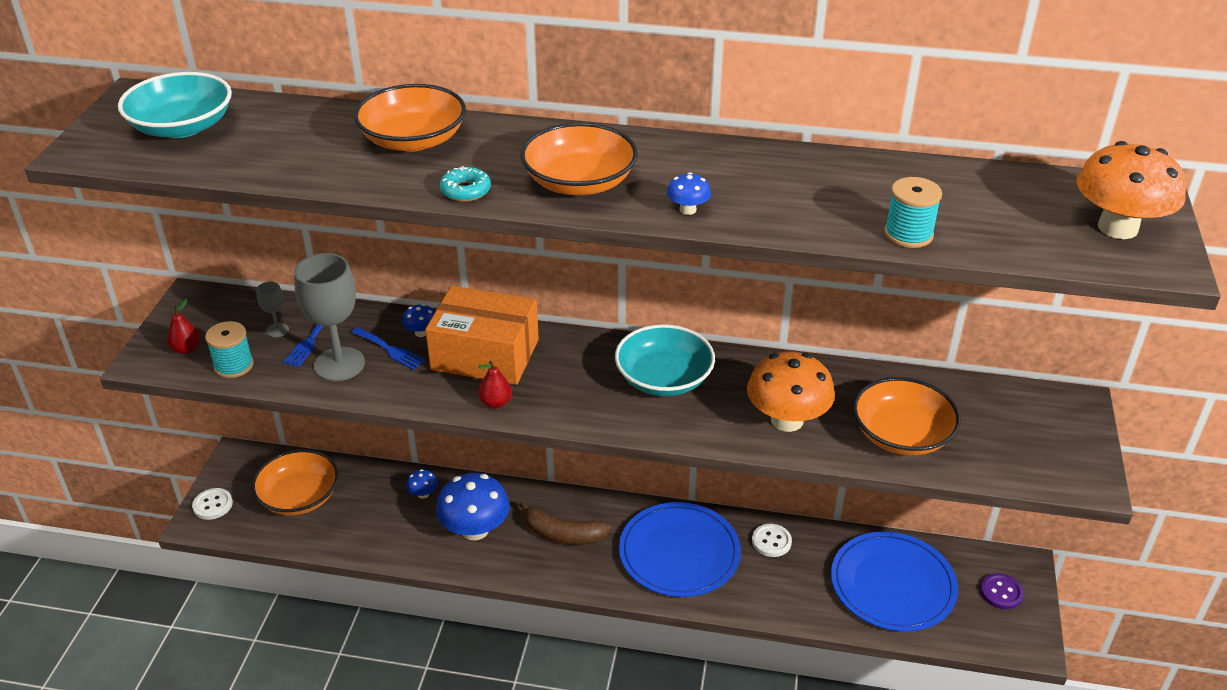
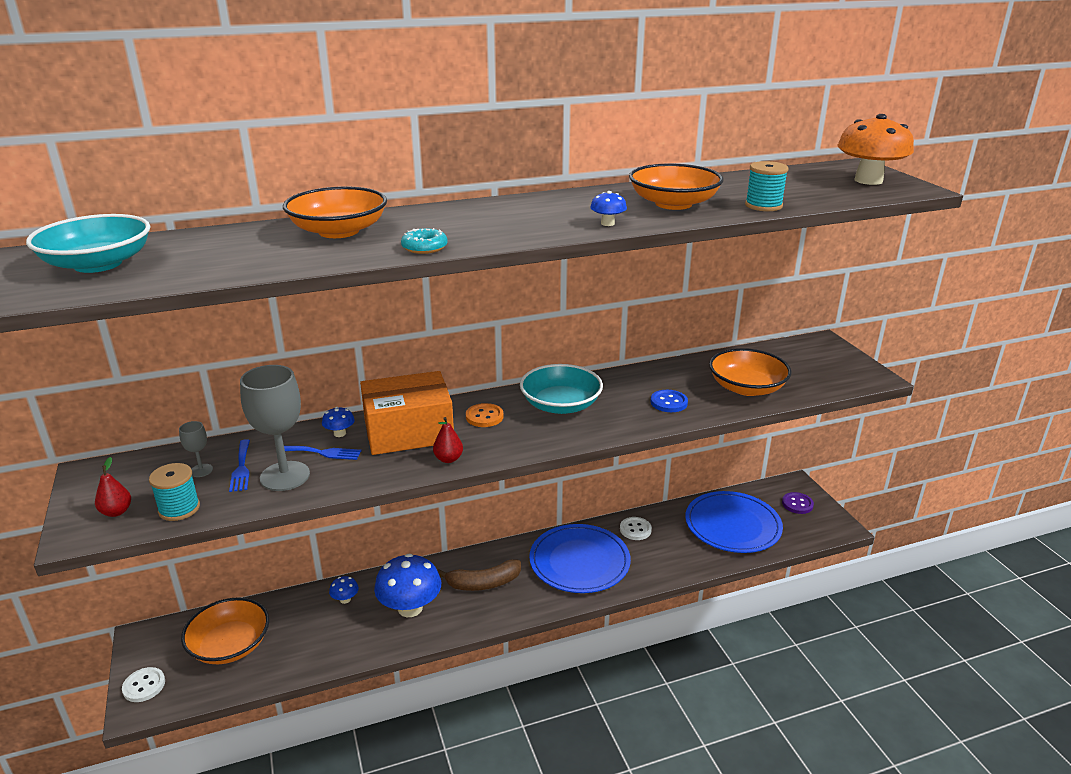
camera: 30 degrees left, 10 degrees down
(572, 364) = (484, 417): none -> orange button
(579, 182) = (508, 226): orange bowl -> orange bowl (673, 204)
(787, 420) = (668, 402): orange mushroom -> blue button

